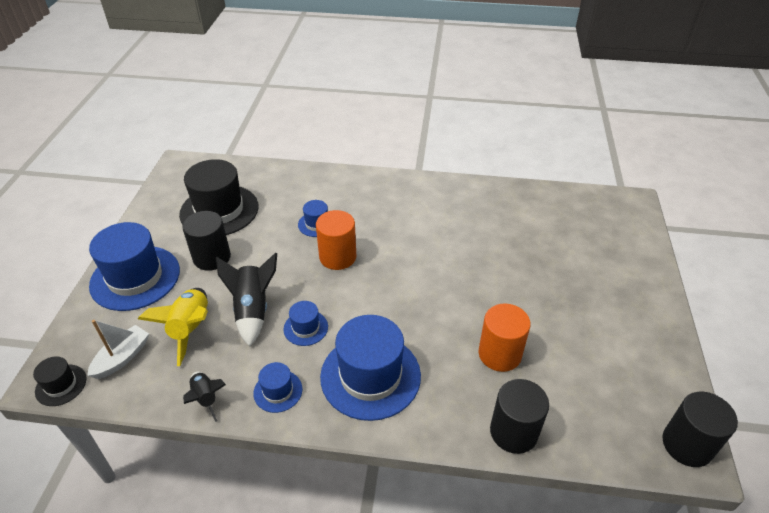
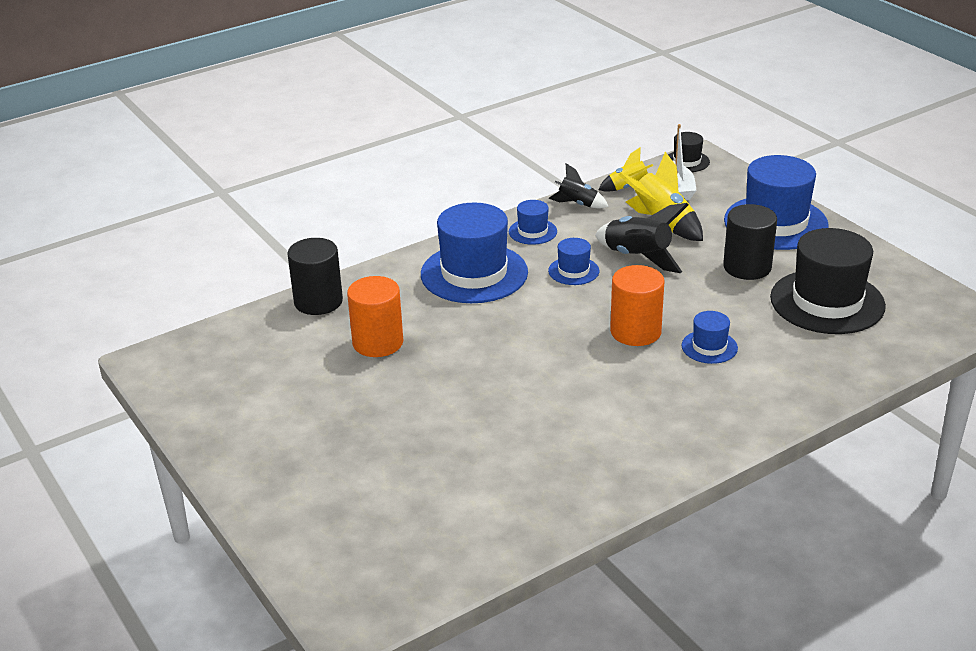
camera: 140 degrees right, 10 degrees down
(146, 388) = (628, 187): none -> yellow rocket
(687, 445) = (159, 366): black cylinder -> none

